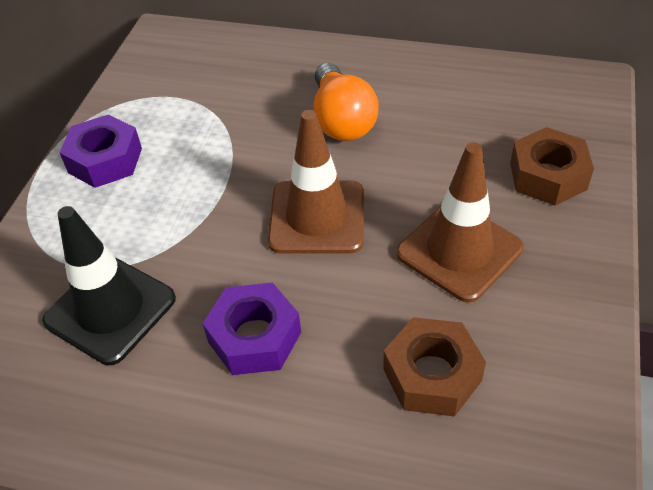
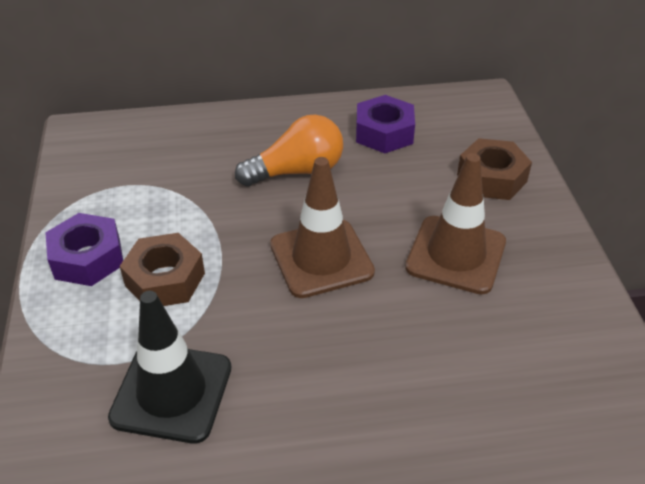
camera: 25 degrees left, 5 degrees down
(254, 337) = (323, 375): purple nut -> purple nut (384, 133)
(341, 120) = (297, 171): orange light bulb -> orange light bulb turned 75 degrees counterclockwise
(432, 375) = (489, 360): brown nut -> brown nut (165, 279)

